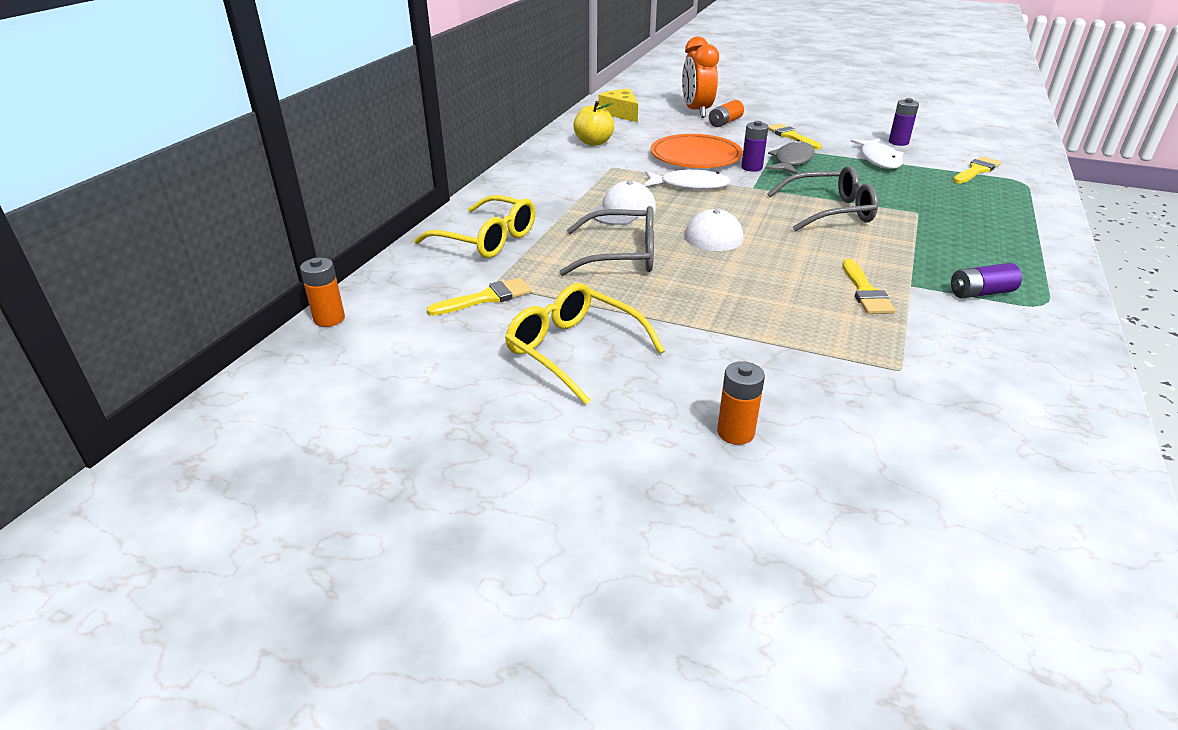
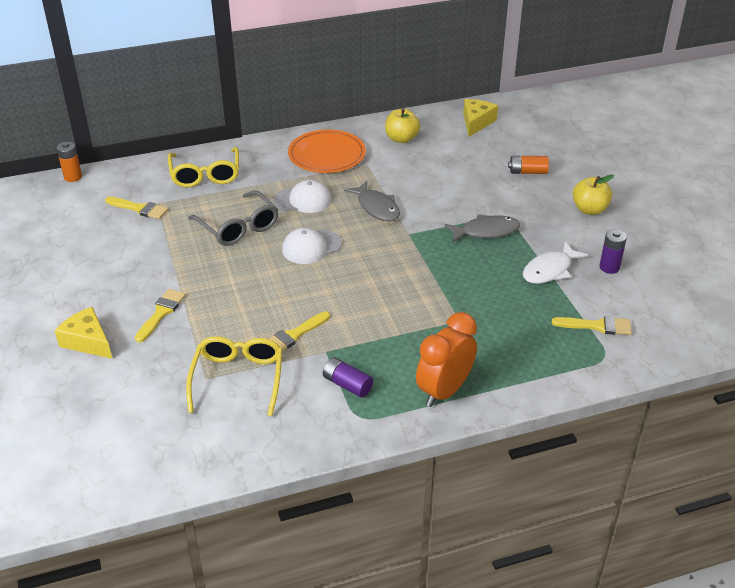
camera: 50 degrees right, 5 degrees up
(573, 350) = (116, 260): yellow glasses -> yellow glasses (238, 378)
(689, 185) = (376, 207): white fish -> grey fish
(695, 156) = (434, 188): orange plate -> orange plate (327, 155)
(696, 111) = (532, 150): orange clock -> orange clock (444, 391)
(735, 432) = (88, 341): orange battery -> yellow cheese
(751, 168) = (446, 219): purple battery -> none
(791, 136) = (542, 212): yellow brush -> yellow brush (161, 313)
(809, 123) = (589, 209): none -> yellow apple
(830, 211) = (408, 280): grey glasses -> none

